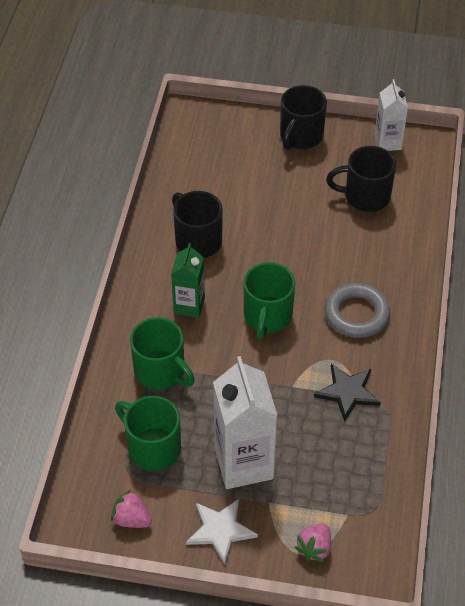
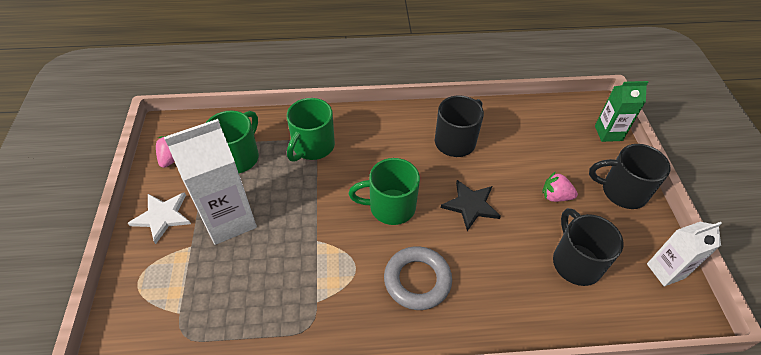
camera: 75 degrees right, 0 degrees up
(189, 305) = (384, 150): green carton -> green carton (608, 133)
(314, 548) = (143, 291): pink strawberry -> pink strawberry (555, 196)
(347, 392) = (320, 289): black star -> black star (471, 205)

